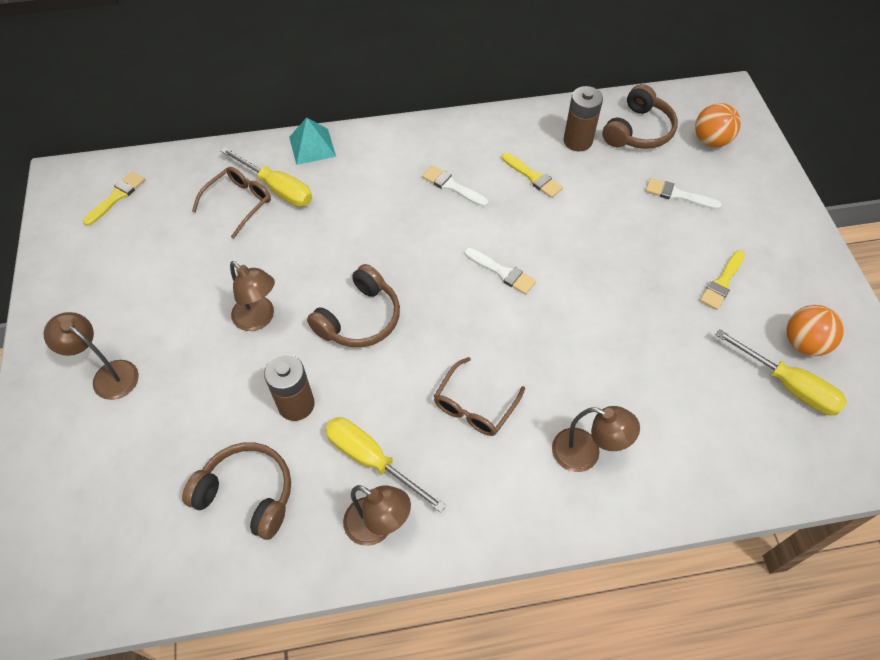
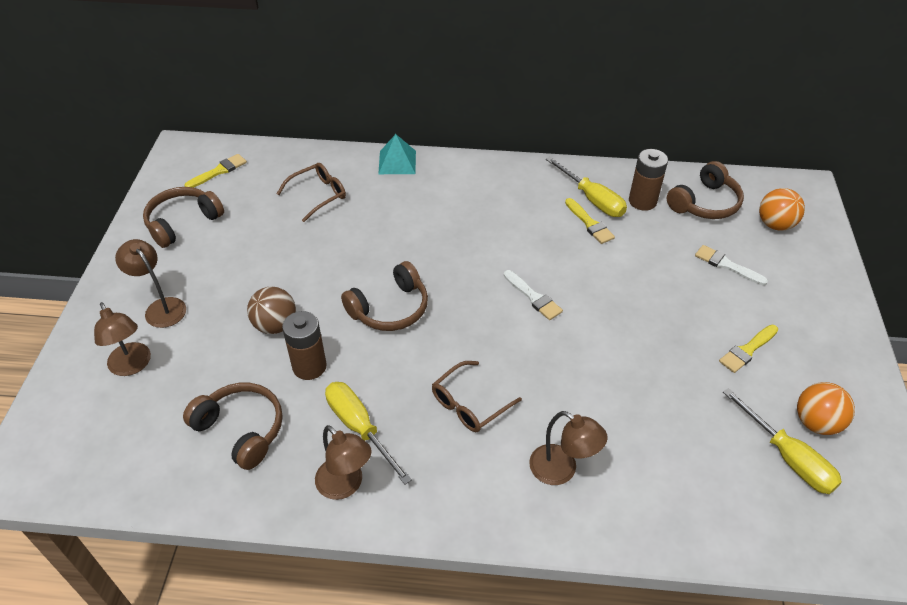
camera: 15 degrees right, 10 degrees down
(96, 268) = (182, 222): none -> brown headphones
(243, 366) = (275, 325): none -> brown ball
(259, 319) = (302, 290): brown lamp -> brown lamp (132, 366)
(277, 188) = (355, 190): yellow screwdriver -> yellow screwdriver (592, 199)
(452, 186) = (511, 217): white brush -> none

